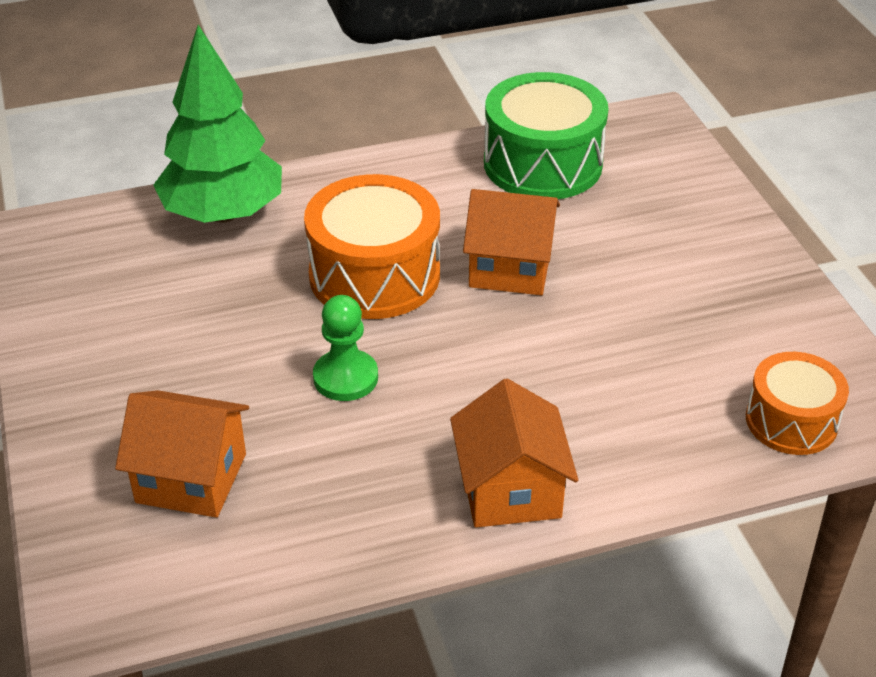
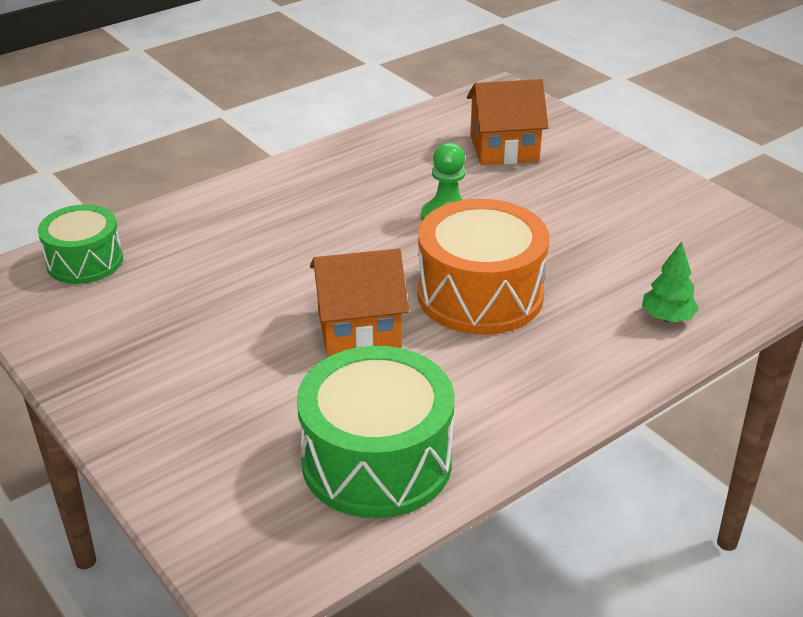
camera: 160 degrees right, 5 degrees down
(223, 213) = (667, 318): green tree -> green tree, size x0.42
(510, 489) = (291, 182): orange house -> none
(791, 421) = (84, 261): orange drum -> green drum

